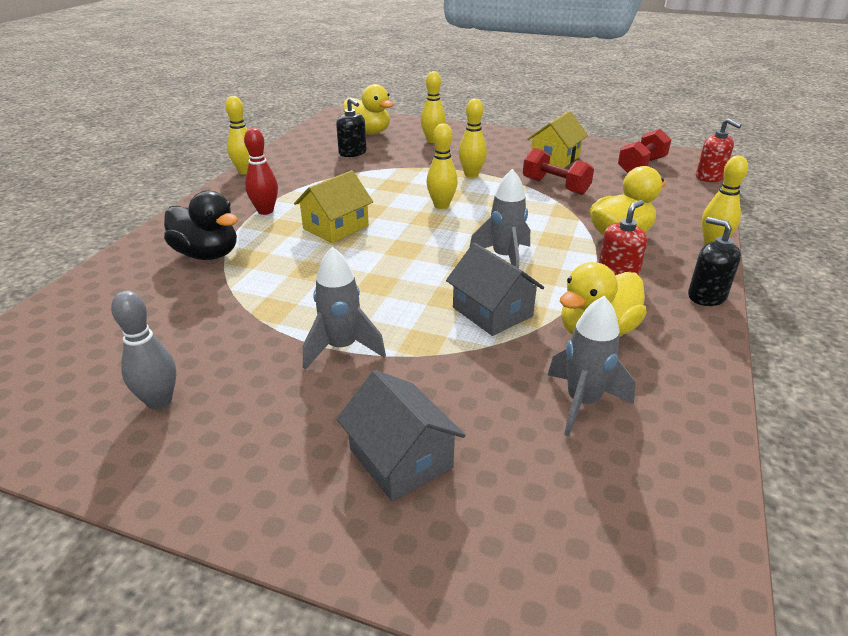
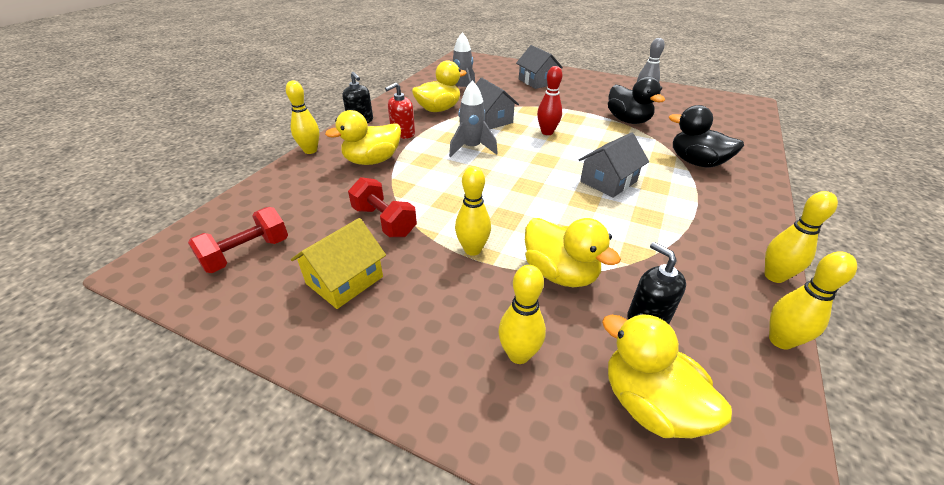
camera: 175 degrees left, 5 degrees up
(247, 325) = (628, 120): none -> black duck
(265, 211) = (687, 204): red bowling pin -> red bowling pin (547, 132)
(335, 227) = (608, 181): yellow house -> grey house
(342, 348) = (571, 109): grey rocket -> none
(404, 167) = (560, 273): none -> yellow duck
(441, 205) = (514, 201): yellow bowling pin -> yellow bowling pin (780, 340)
(709, 177) = (196, 226): red soap dispenser -> none

